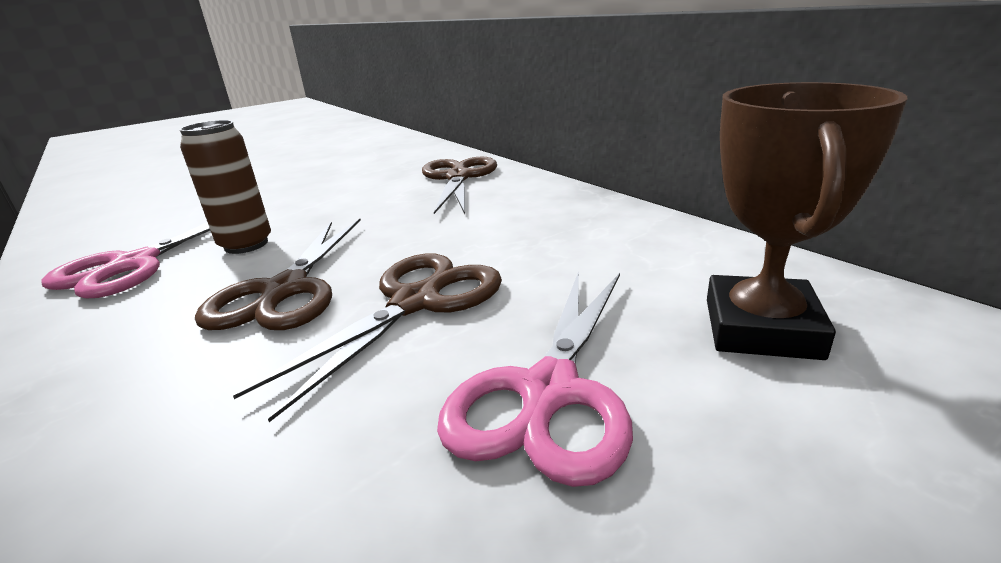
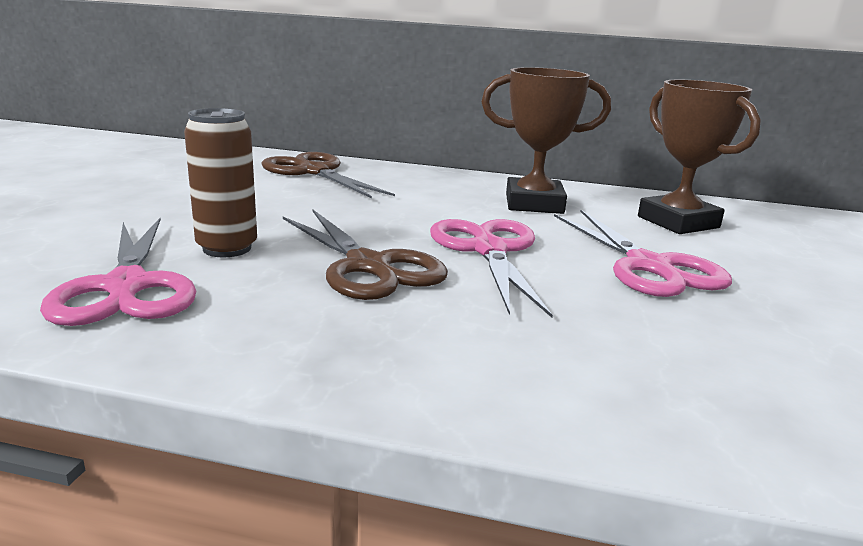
camera: 45 degrees left, 5 degrees down
(416, 302) = (488, 250): brown scissors -> pink scissors
(595, 250) = (534, 204): none -> brown trophy

